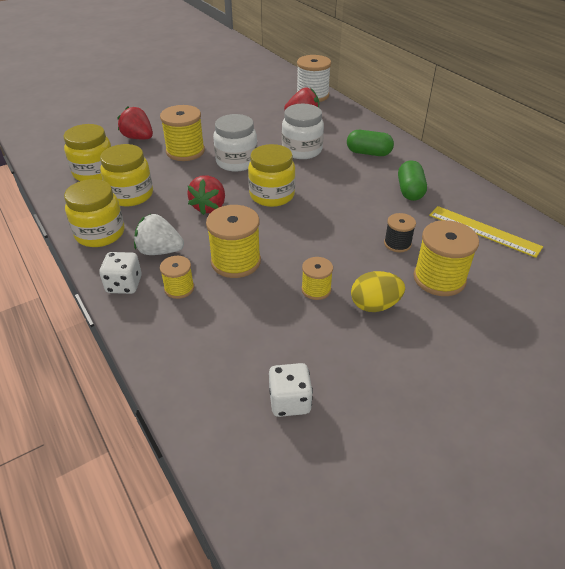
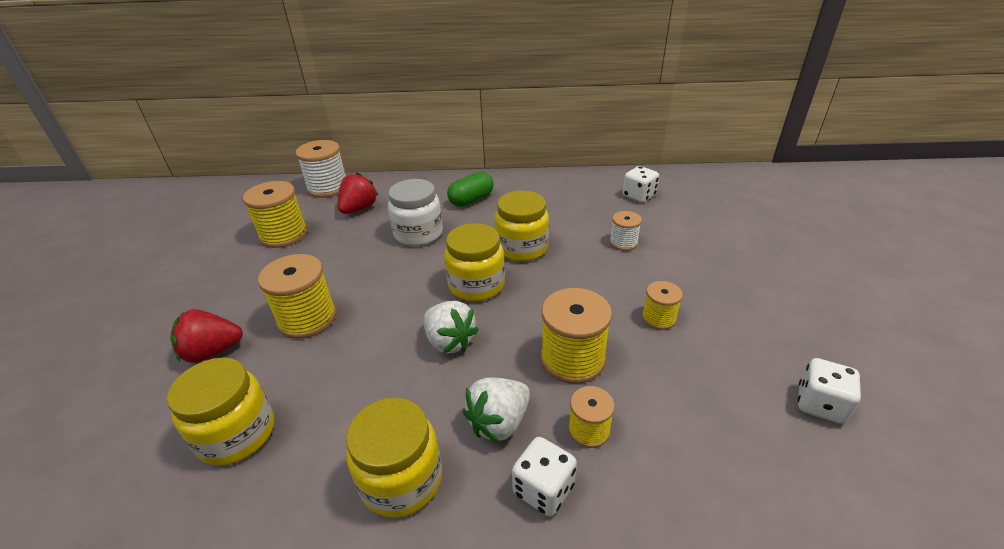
camera: 55 degrees left, 5 degrees down
(131, 195) = (343, 409): yellow jar -> yellow jar (522, 248)
(209, 207) = (449, 341): red strawberry -> white strawberry
(236, 162) = (383, 285): white jar -> none
(374, 305) = (702, 291): yellow egg -> none
(397, 244) = (623, 243): black spool -> white spool
(410, 191) = (552, 204): green capsule -> none
(439, 278) = (686, 242): yellow spool -> yellow spool (284, 234)
(483, 231) = (638, 196): yellow ruler -> white dice

